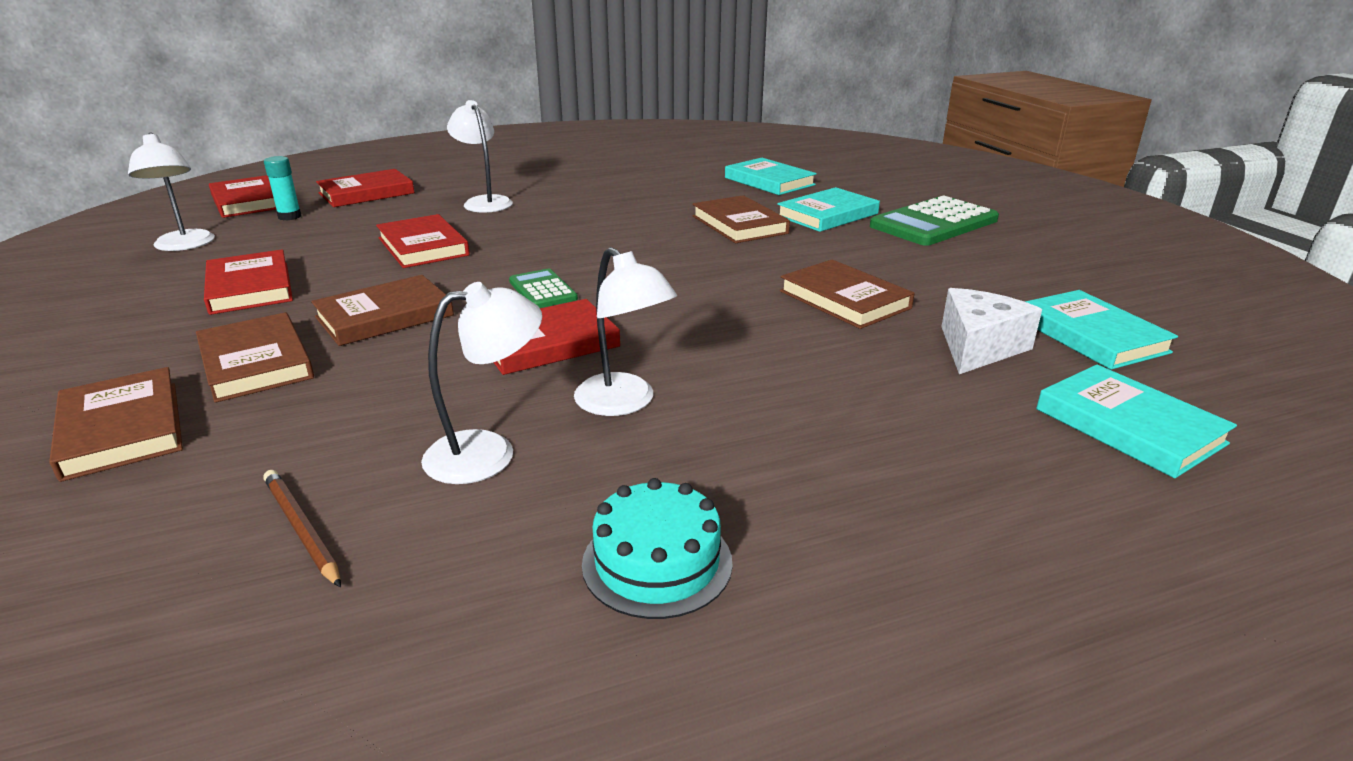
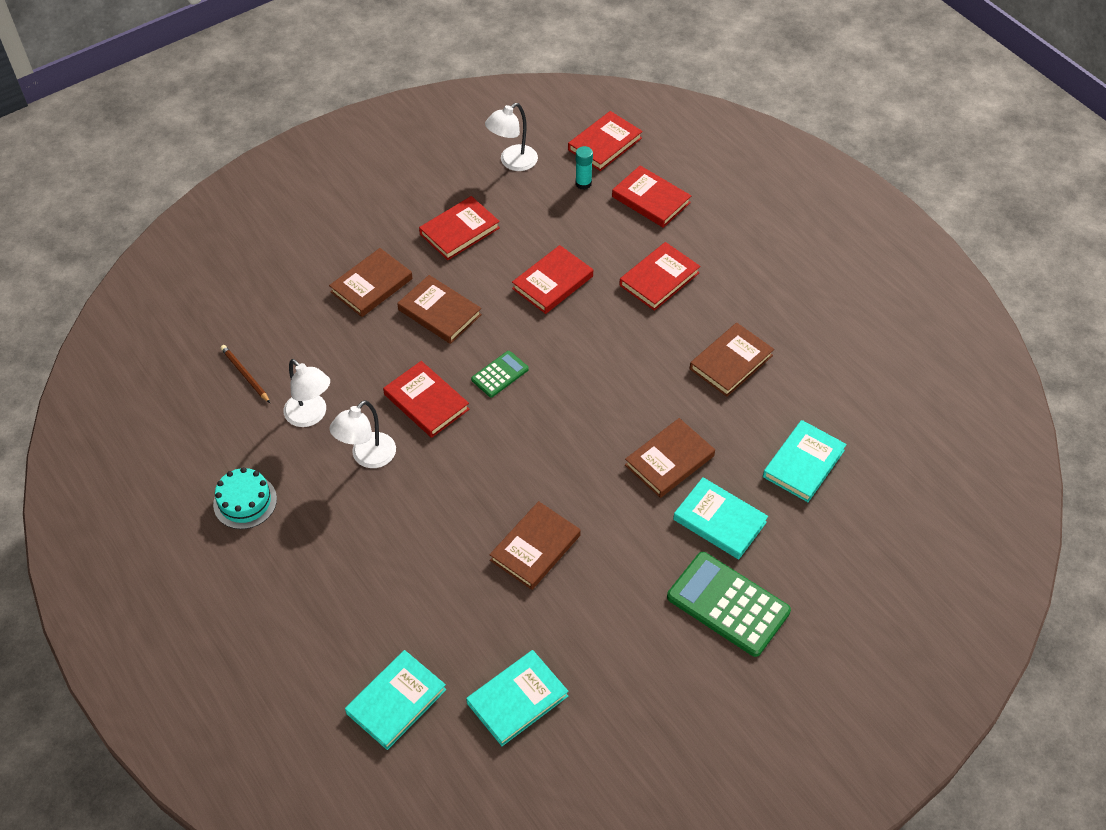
camera: 75 degrees right, 25 degrees up
(122, 429) = (301, 273): brown book -> brown book (731, 362)
(301, 529) = (245, 375): brown pencil -> brown pencil turned 75 degrees counterclockwise
(484, 202) = (659, 279): white lamp -> red book
(978, 347) = (480, 629): white cheese -> none

